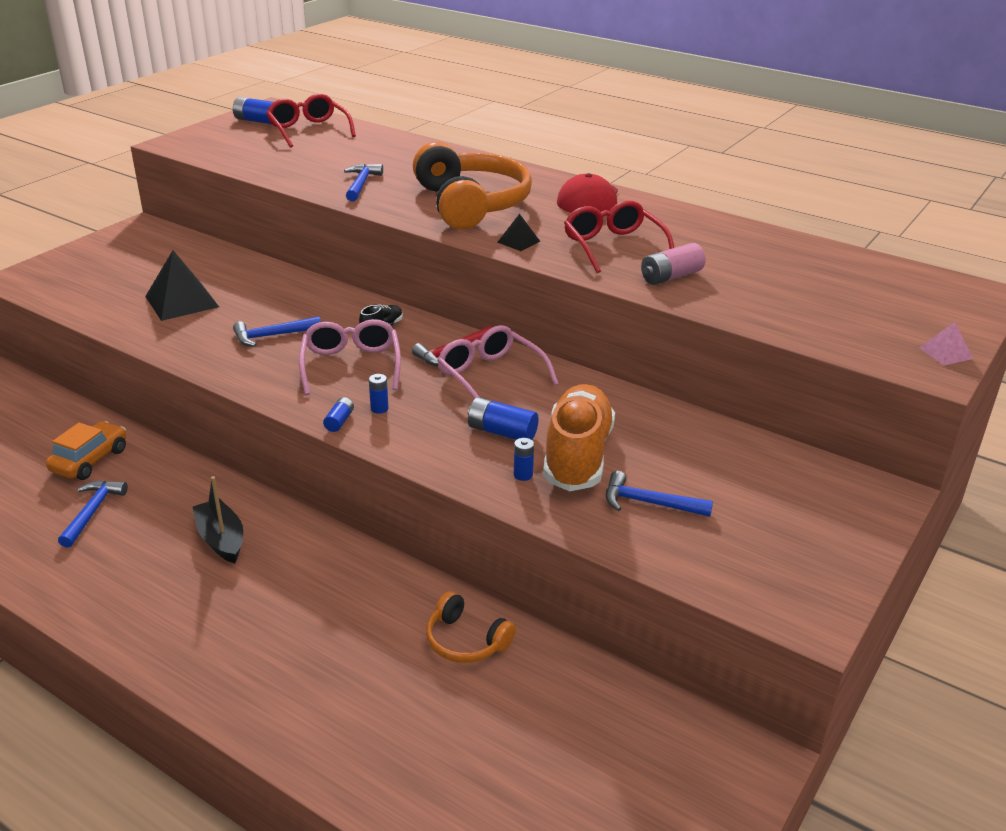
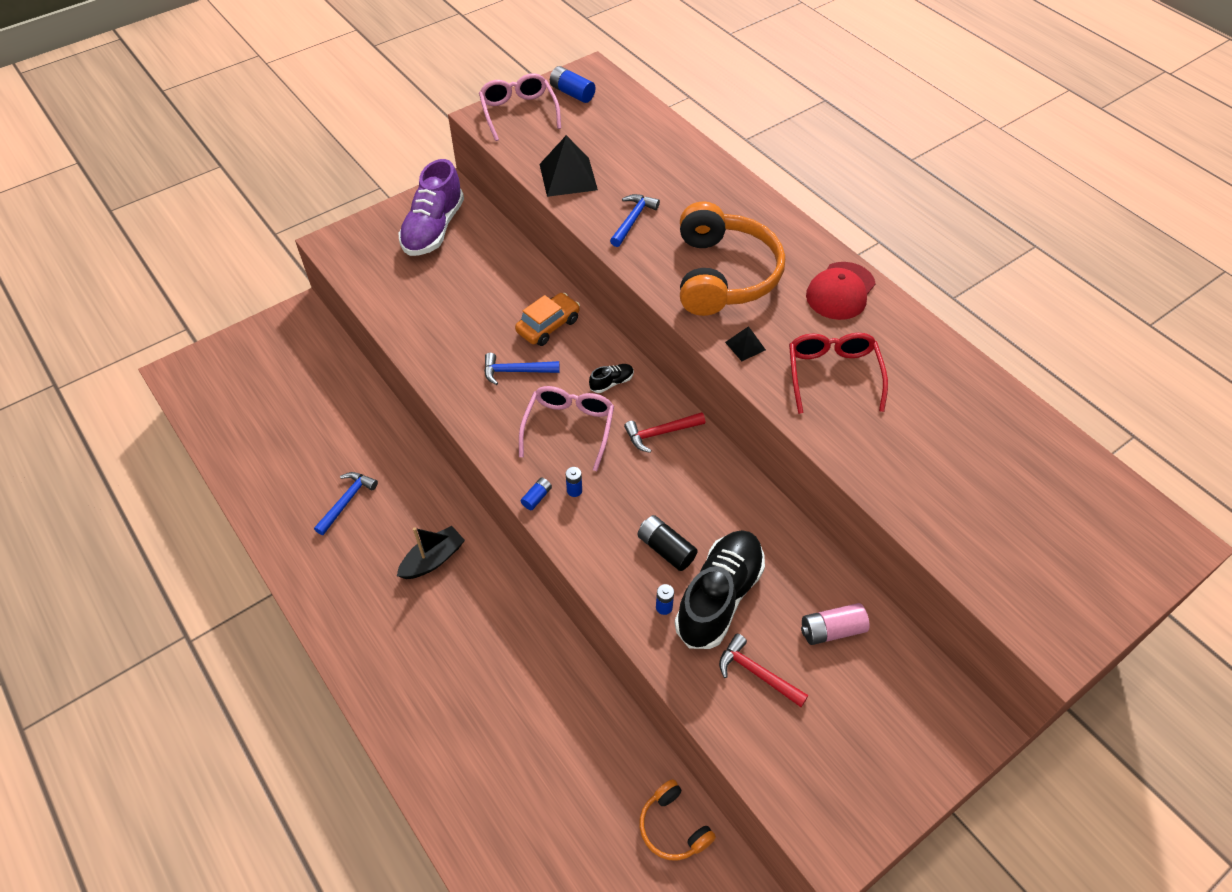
camera: 20 degrees right, 20 degrees up
(90, 460) = (358, 442): orange car -> orange car (548, 326)
(134, 254) = (433, 229): none -> purple shoe
(182, 301) = (455, 306): black pyramid -> black pyramid (568, 177)
(221, 539) = (433, 559): black boat -> black boat turned 60 degrees clockwise
(308, 130) = (614, 118): red glasses -> none
(466, 641) = (583, 725): orange headphones -> orange headphones (673, 827)
(490, 376) = (682, 474): pink glasses -> pink glasses (519, 112)
(502, 432) = (666, 549): blue battery -> black battery
(577, 455) = (719, 597): orange shoe -> black shoe
(649, 503) = (756, 673): blue hammer -> red hammer
(671, 276) = (868, 436): pink battery -> pink battery (831, 630)
(945, 353) = (1085, 623): pink pyramid -> none

